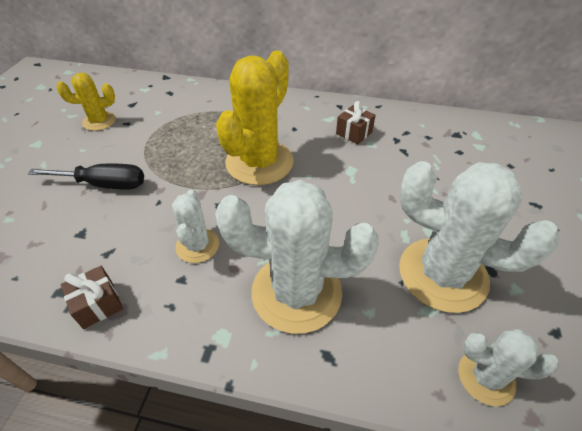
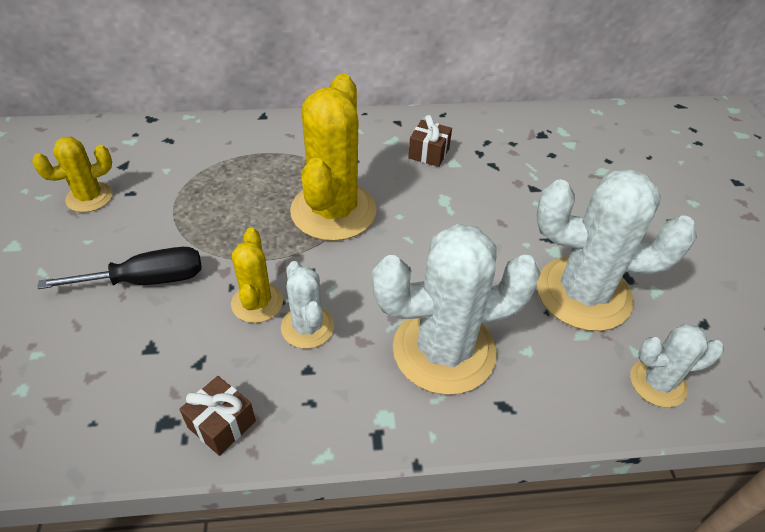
camera: 20 degrees left, 0 degrees up
(170, 218) = (257, 302): none -> yellow cactus

